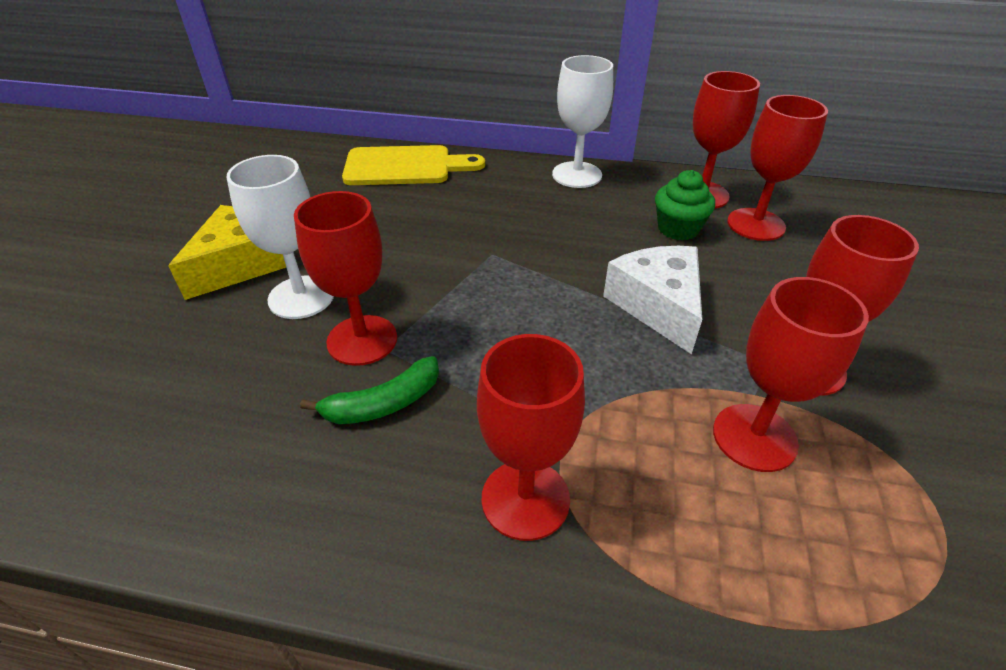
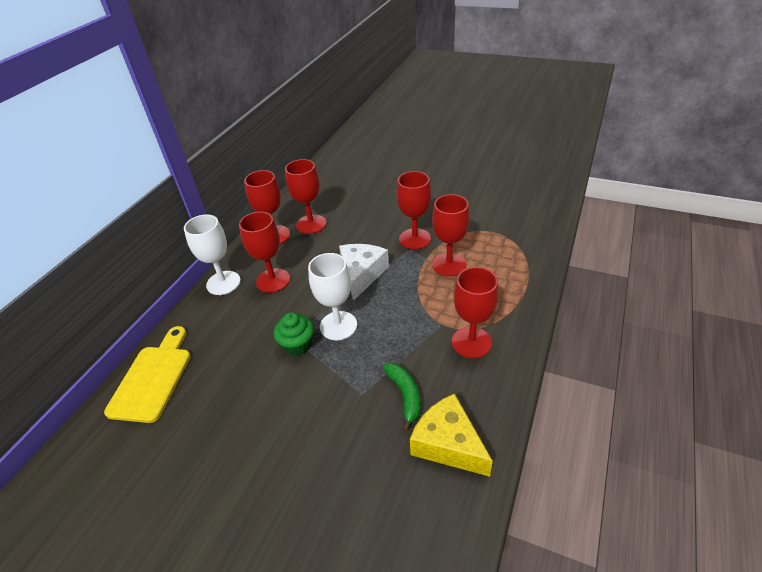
camera: 75 degrees left, 0 degrees up
(240, 264) = (239, 491): yellow cheese -> yellow cheese (448, 444)
(301, 297) = (297, 444): white goblet -> white goblet (338, 325)
(362, 340) = (351, 406): red goblet -> red goblet (273, 280)
(658, 305) = (362, 274): white cheese -> white cheese turned 105 degrees clockwise
(678, 229) = (302, 252): green cupcake -> green cupcake (297, 345)

